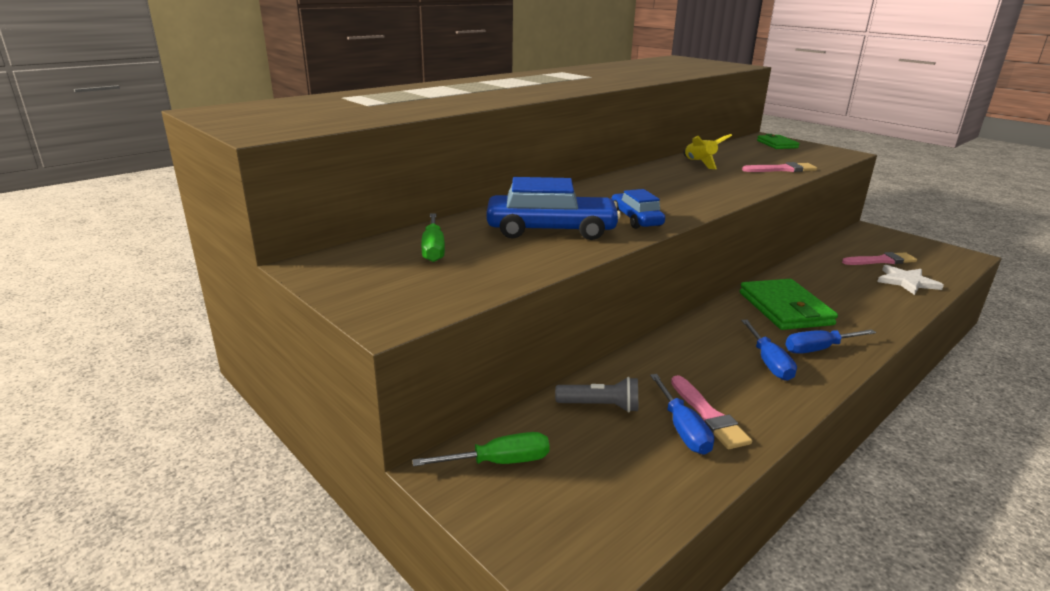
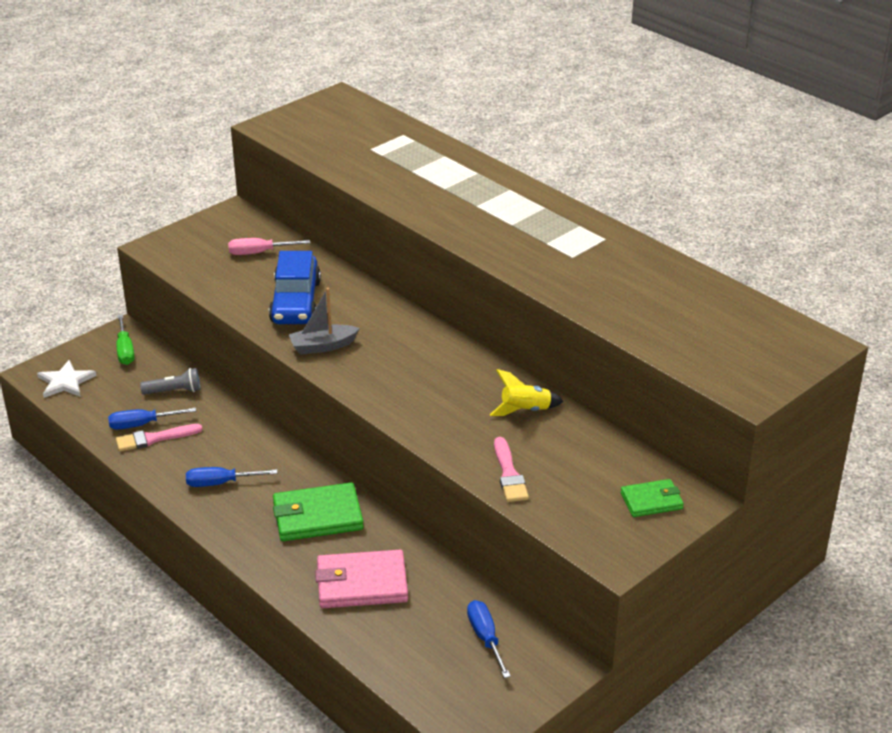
camera: 90 degrees right, 10 degrees up
(433, 249) = (259, 253): green screwdriver -> pink screwdriver
(600, 406) = (174, 391): grey flashlight -> grey flashlight turned 105 degrees counterclockwise
(636, 219) = (323, 346): blue car -> grey boat
(819, 349) = (239, 519): blue screwdriver -> blue screwdriver (485, 638)
(856, 290) = (361, 583): none -> pink wallet
(881, 261) = (448, 636): pink brush -> none
(906, 282) = (384, 636): white star -> white star (65, 382)

